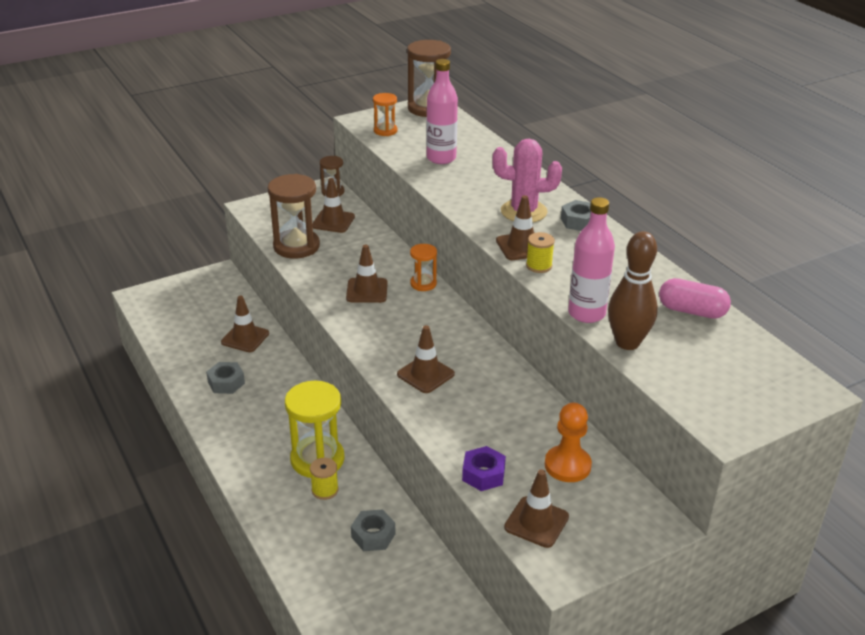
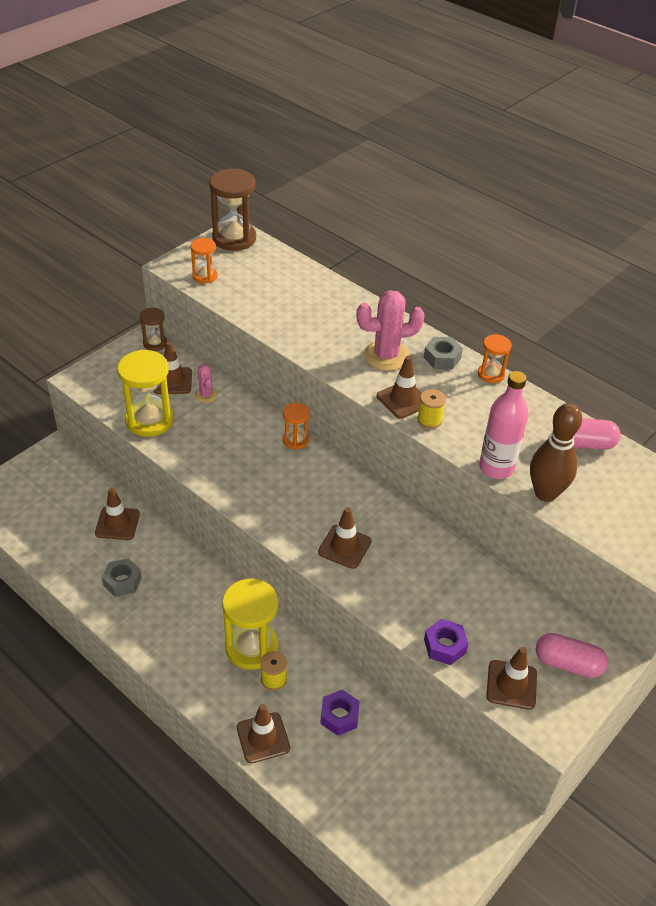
camera: 20 degrees left, 10 degrees up
(296, 246) = (149, 420): brown hourglass -> yellow hourglass
(358, 236) = (206, 395): none -> pink cactus
(367, 291) = (245, 460): brown traffic cone -> brown traffic cone (263, 738)
(373, 535) = (339, 716): grey nut -> purple nut
(441, 158) = (277, 302): pink bottle -> none
(567, 465) = (512, 616): orange pawn -> none
(607, 518) = (567, 664): none -> pink capsule
(623, 241) = (491, 374): none -> orange hourglass

